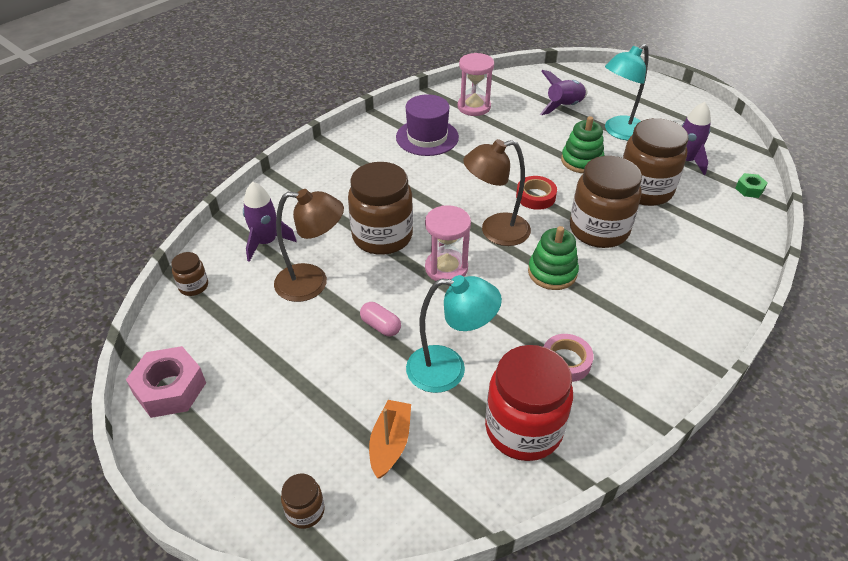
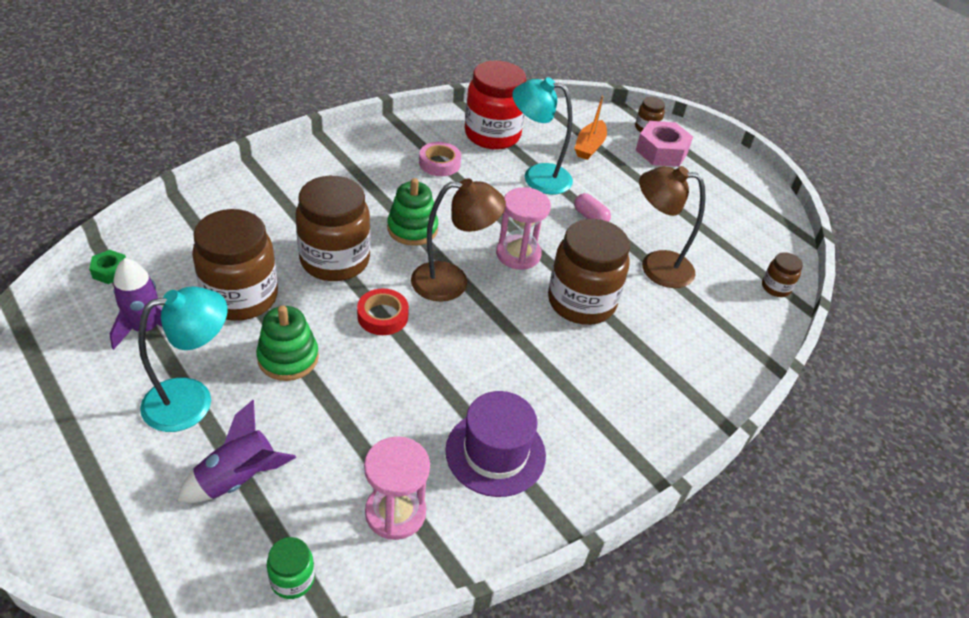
camera: 175 degrees left, 0 degrees up
(170, 389) = (762, 208): pink nut -> pink nut (661, 151)
(266, 242) = (712, 321): purple rocket -> none
(511, 81) = (292, 579): none -> green jar

